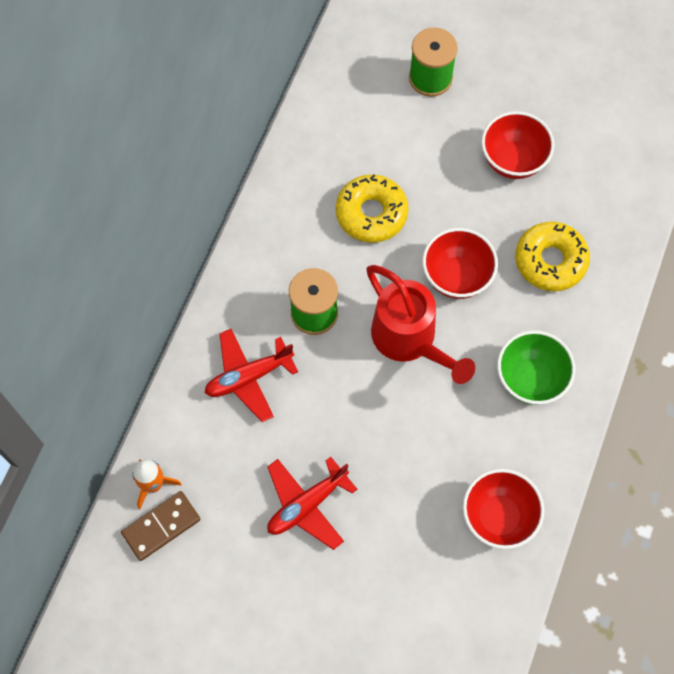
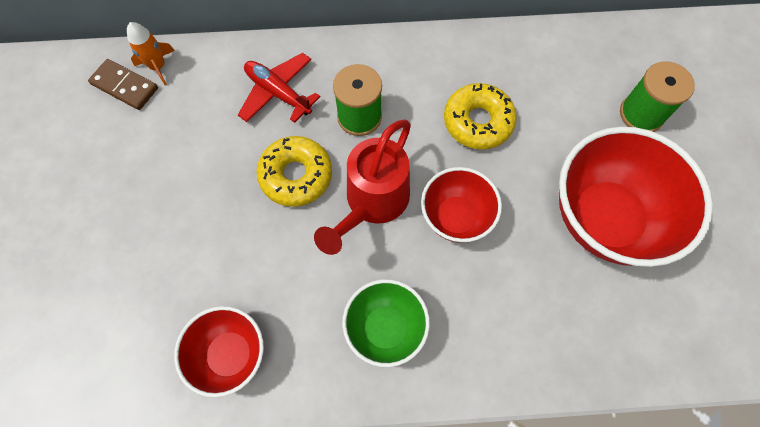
camera: 65 degrees right, 0 degrees up
(307, 505) = (181, 183): red plane -> none
(513, 160) = (605, 219): red bowl -> red bowl, size x1.77
(550, 261) = (520, 297): yellow donut -> yellow donut (296, 175)

